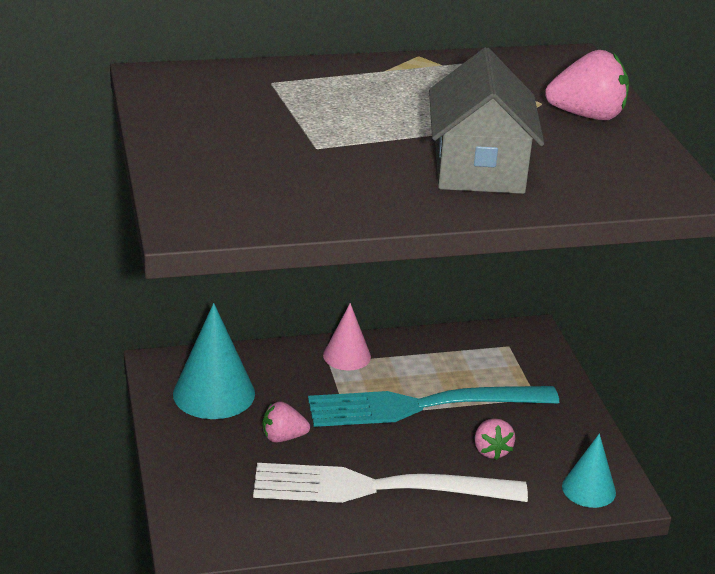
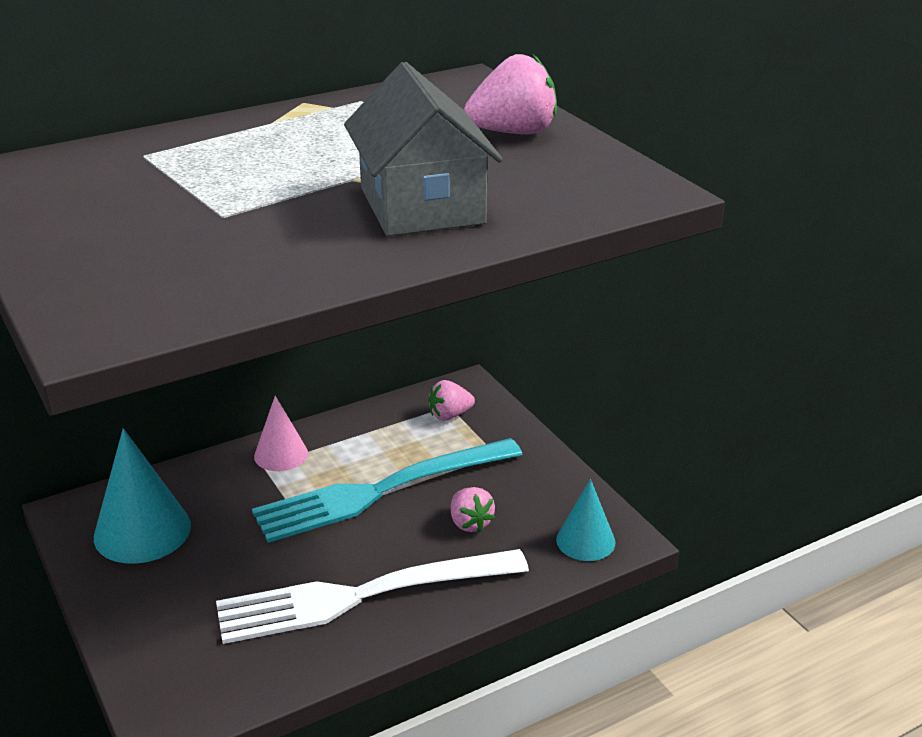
camera: 15 degrees left, 0 degrees up
(283, 437) = (237, 563): pink strawberry -> pink strawberry (449, 415)

